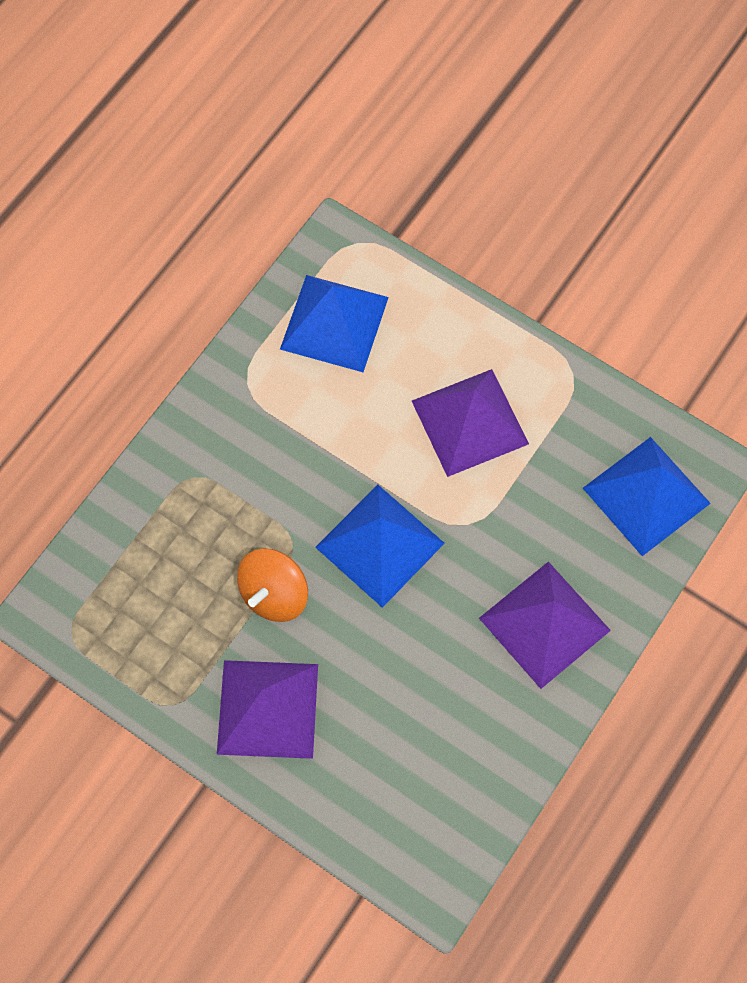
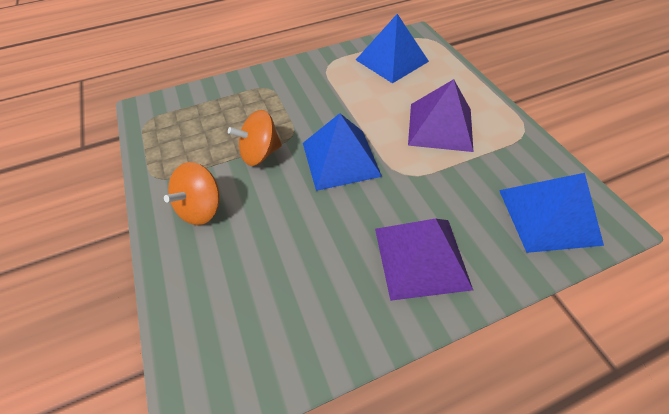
camera: 35 degrees right, 15 degrees down
(267, 709) = (201, 208): purple pyramid -> orange spinning top

